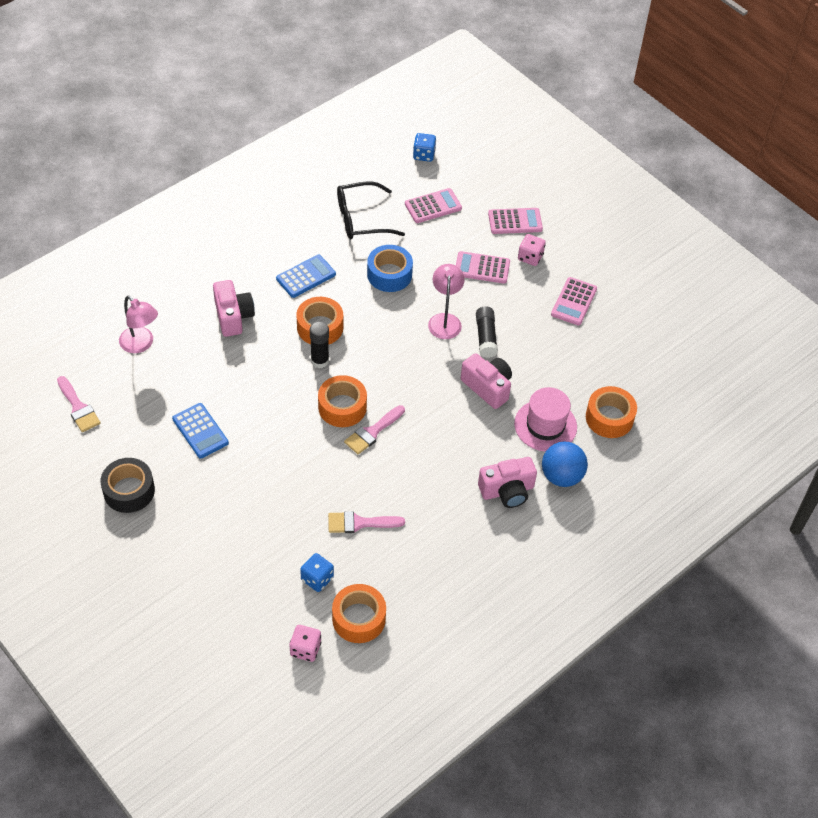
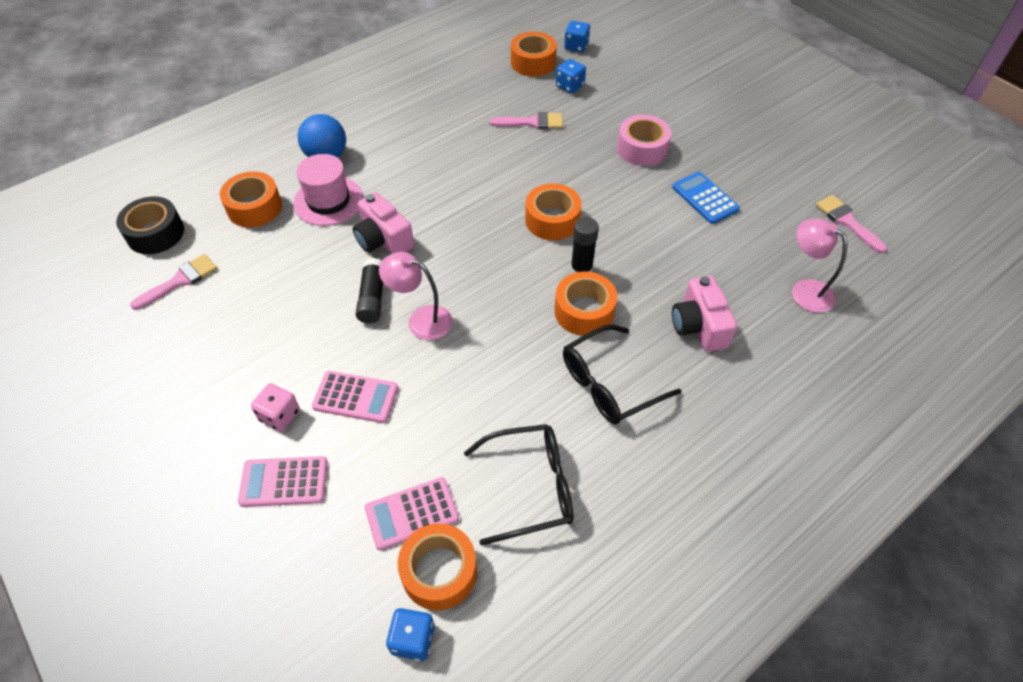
camera: 175 degrees left, 0 degrees up
(129, 491) = (760, 148): black tape -> black tape (155, 233)
(249, 489) = (642, 149): none -> pink tape
(305, 649) = (576, 46): pink dice -> blue dice
(306, 277) = (609, 384): blue calculator -> black glasses
(372, 432) = (519, 196): pink brush -> pink brush (180, 281)
(389, 274) = (490, 387): blue tape -> none
(413, 181) = (439, 571): none -> orange tape
(445, 320) = (421, 320): pink lamp -> pink lamp turned 105 degrees clockwise
(507, 491) = (385, 145): pink camera -> none
(574, 302) = (241, 345): pink calculator -> none

